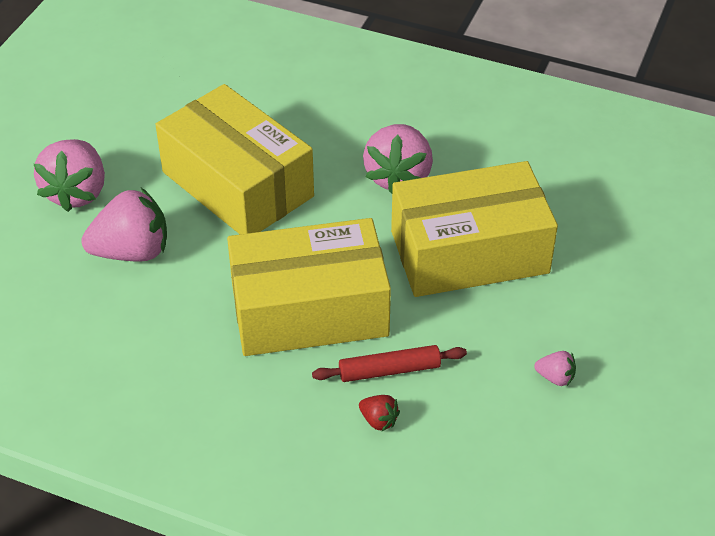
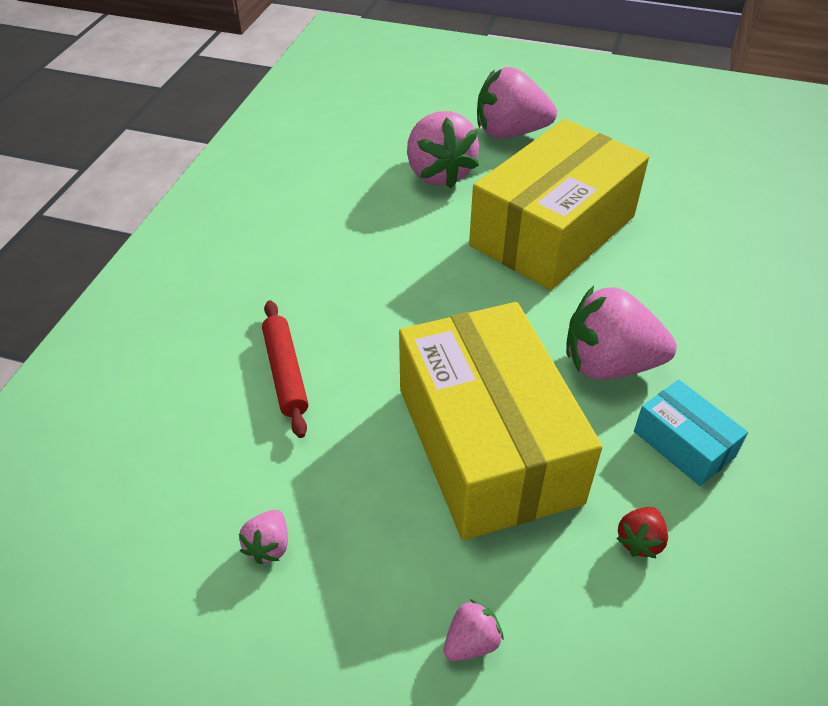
camera: 85 degrees right, 0 degrees up
(309, 310) = (373, 301): yellow box -> none
(378, 420) = (214, 368): red strawberry -> red strawberry (640, 541)
(473, 154) = (683, 444): none -> turquoise box
(620, 276) = (471, 642): none -> pink strawberry

